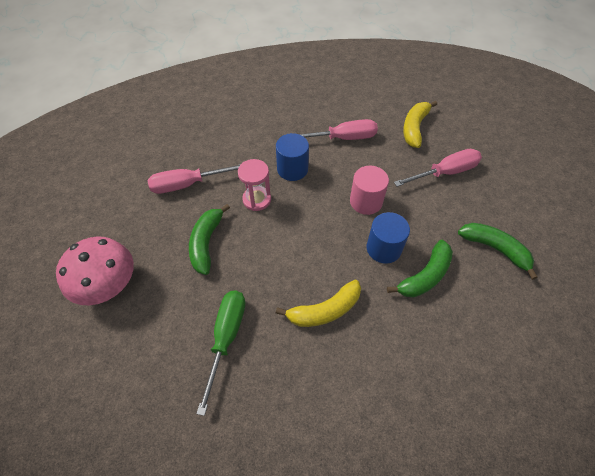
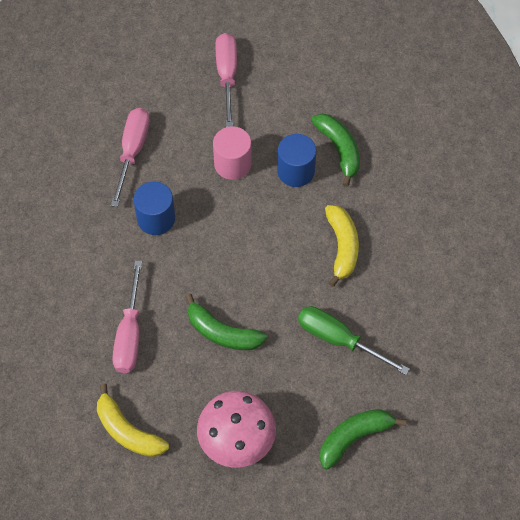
camera: 70 degrees left, 5 degrees up
(257, 199) = (184, 268): pink hourglass -> none
(414, 128) = (151, 74): yellow banana -> yellow banana (127, 431)
(495, 249) = (334, 79): green banana -> green banana (354, 437)

